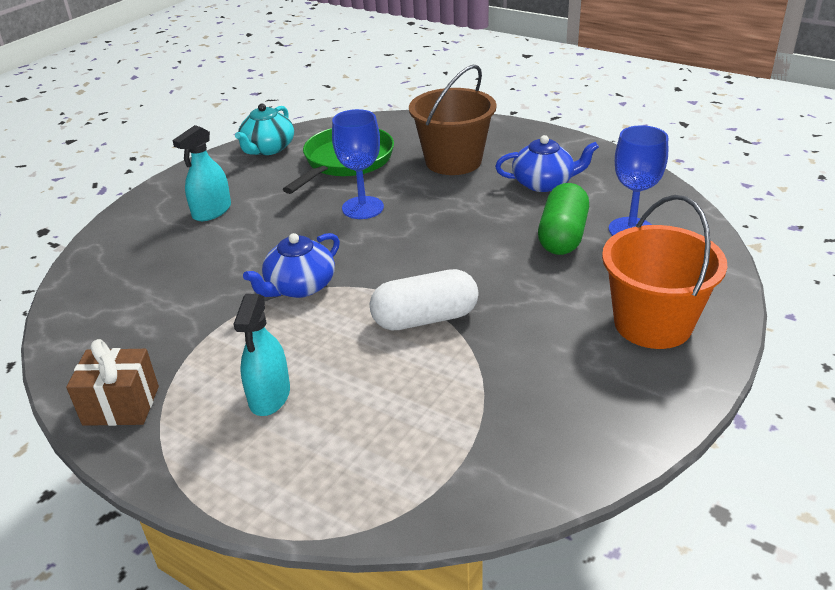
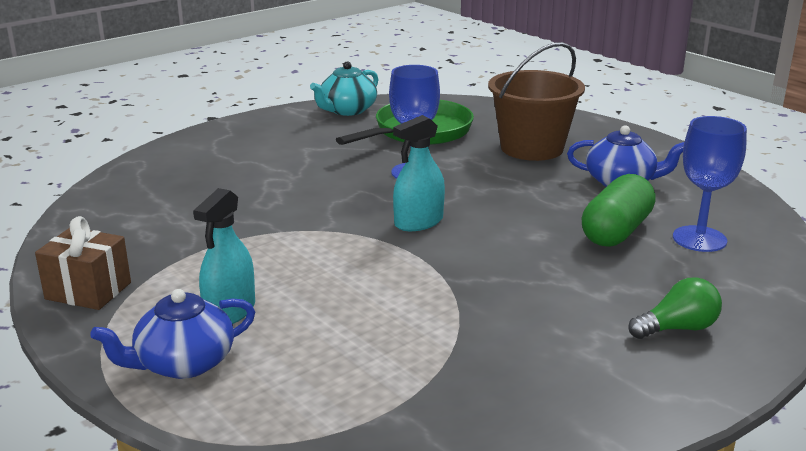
camera: 15 degrees right, 10 degrees down
(212, 211) = (263, 152): turquoise spray bottle -> turquoise spray bottle (418, 222)
(299, 287) = (312, 227): blue teapot -> blue teapot (183, 363)
(425, 319) = (424, 277): white capsule -> none
(652, 324) = (677, 328): orange bucket -> green light bulb

